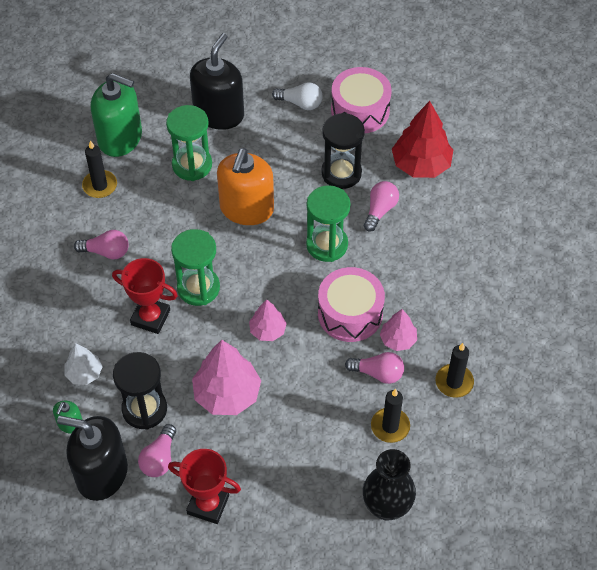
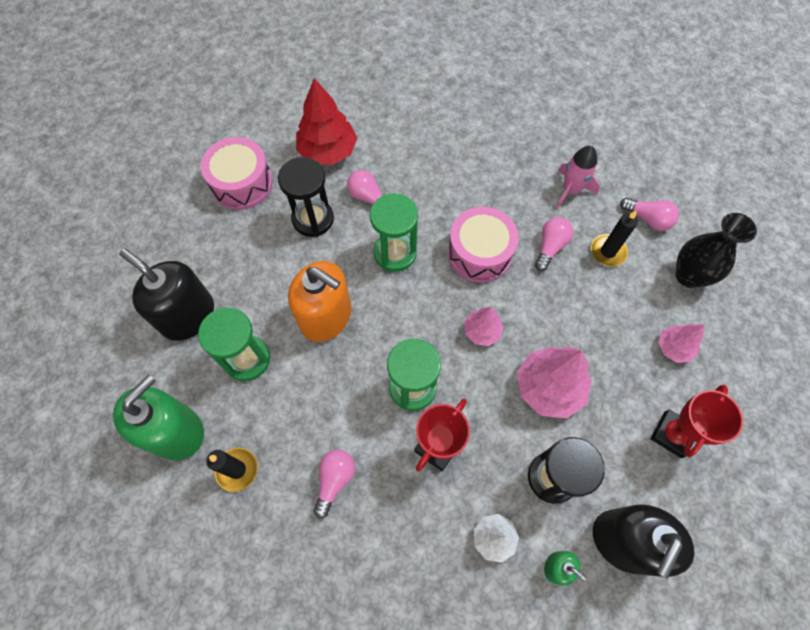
camera: 75 degrees left, 10 degrees up
(159, 458) = (614, 473): pink light bulb -> pink light bulb (647, 219)
(300, 103) = (209, 233): white light bulb -> none
(398, 340) = (518, 221): pink tree -> pink tree (673, 347)
(454, 382) = (571, 190): black candle -> pink rocket

